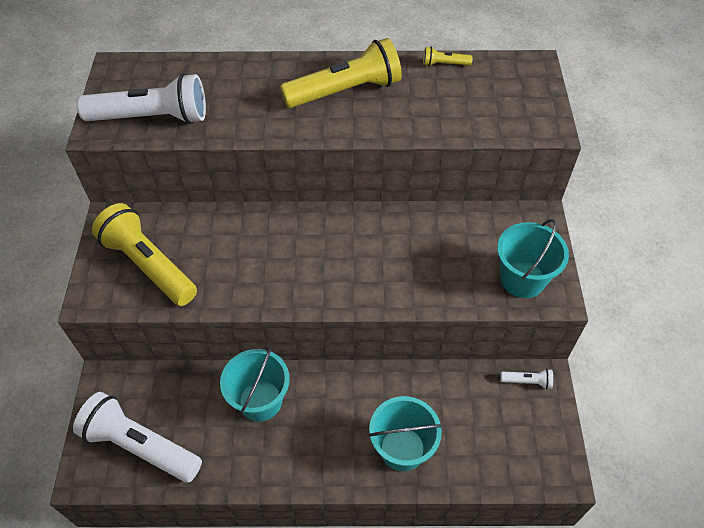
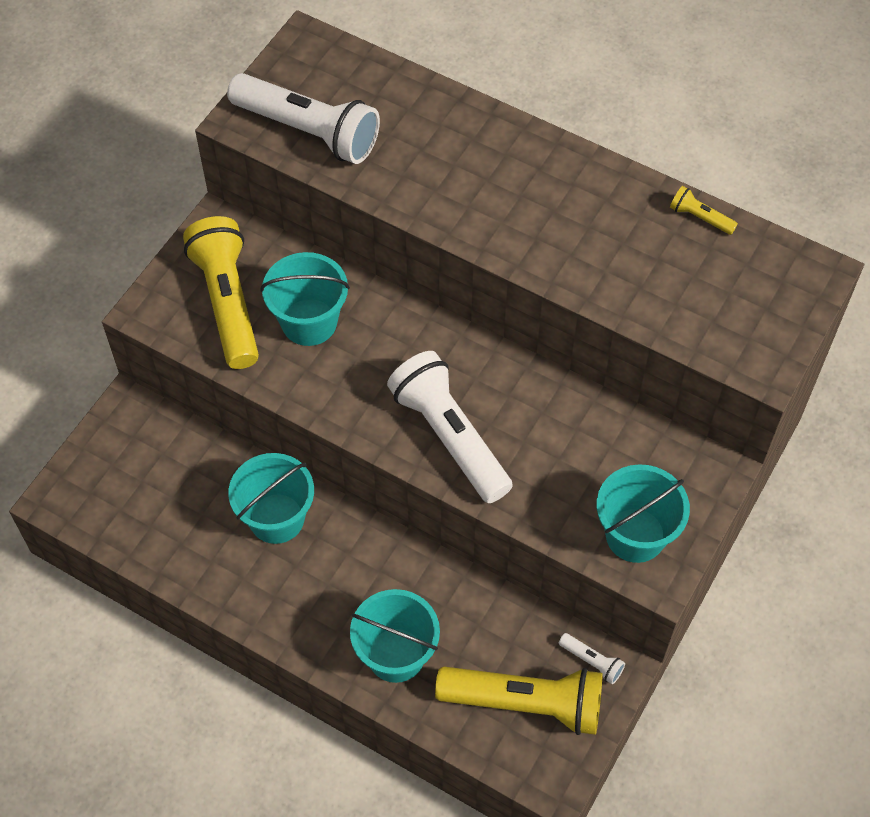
camera: 30 degrees right, 5 degrees up
(140, 446) = (126, 499): white flashlight -> white flashlight (450, 436)
(216, 251) = (309, 322): none -> turquoise bucket
(345, 91) = (550, 199): yellow flashlight -> yellow flashlight (525, 703)

